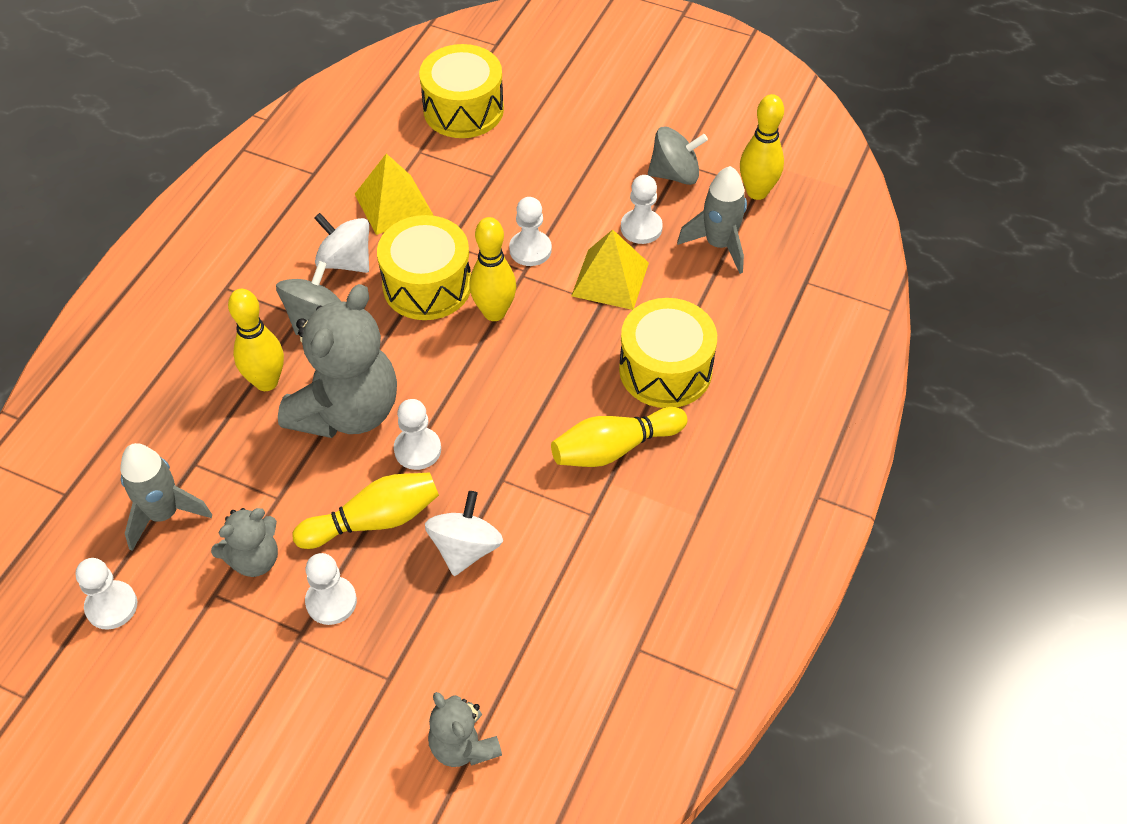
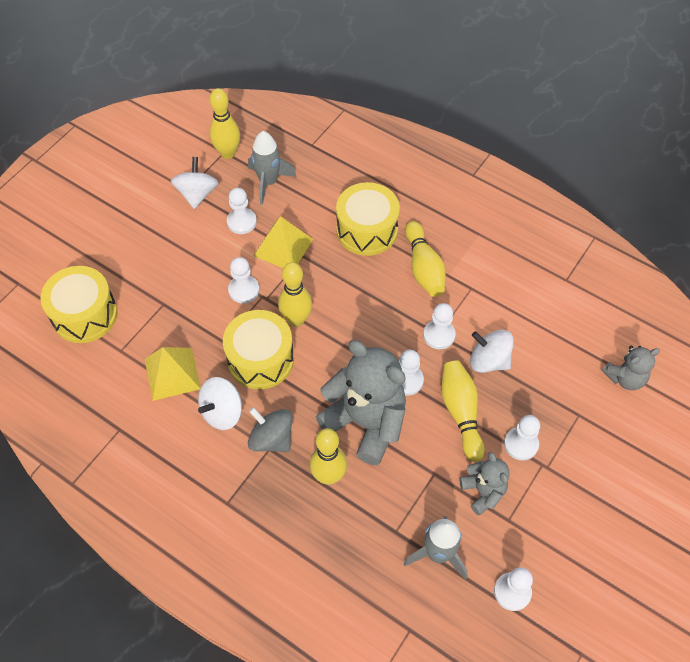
camera: 80 degrees left, 5 degrees up
(499, 480) = (439, 335): none -> white pawn
(675, 174) = (197, 194): grey spinning top -> white spinning top

